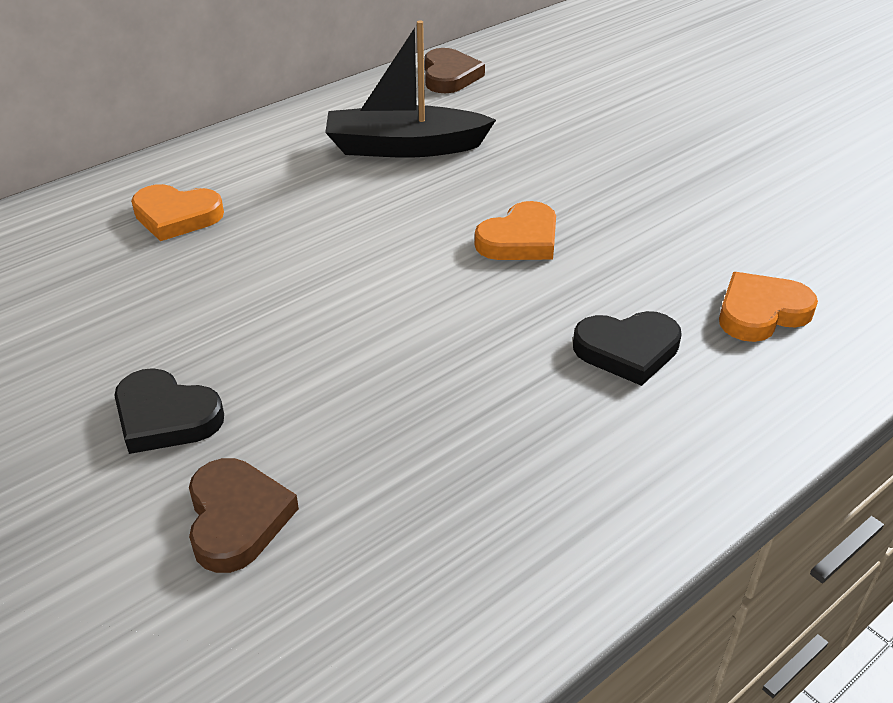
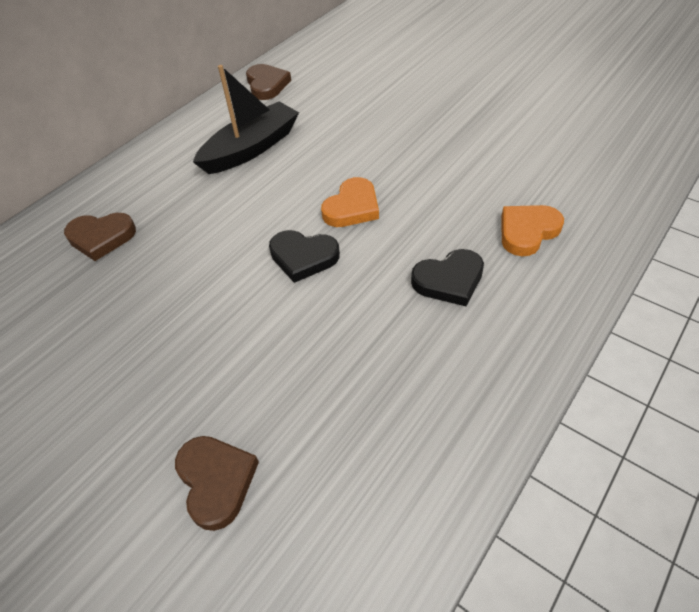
camera: 10 degrees left, 10 degrees up
(165, 417) = (140, 408): black heart -> black heart (303, 257)
(176, 216) = (101, 237): orange heart -> brown heart
(404, 147) = (251, 148): black boat -> black boat turned 150 degrees clockwise

